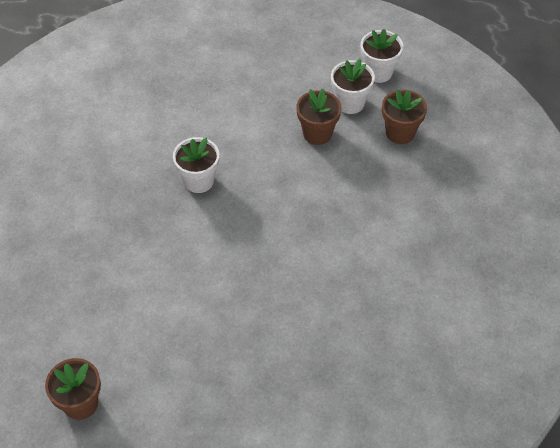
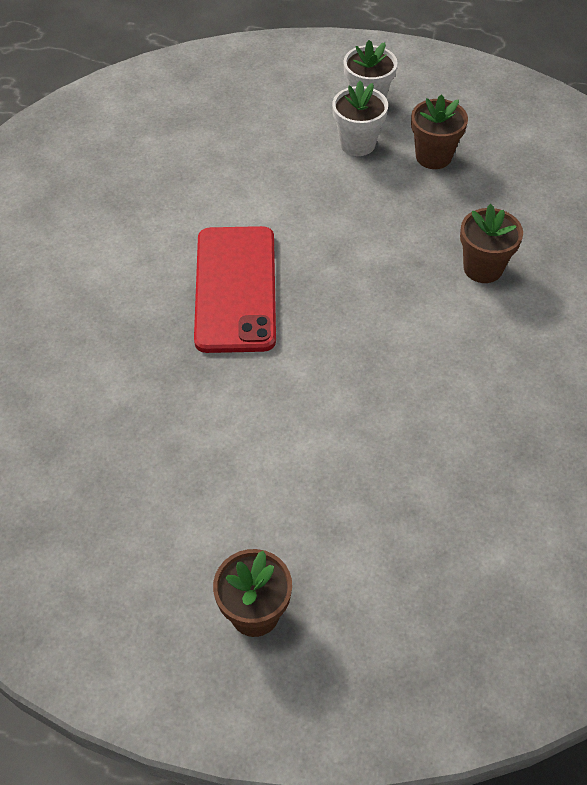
camera: 25 degrees left, 0 degrees up
(198, 181) = (235, 289): white flower pot -> red phone
(317, 133) = (342, 188): brown flower pot -> brown flower pot (483, 268)

